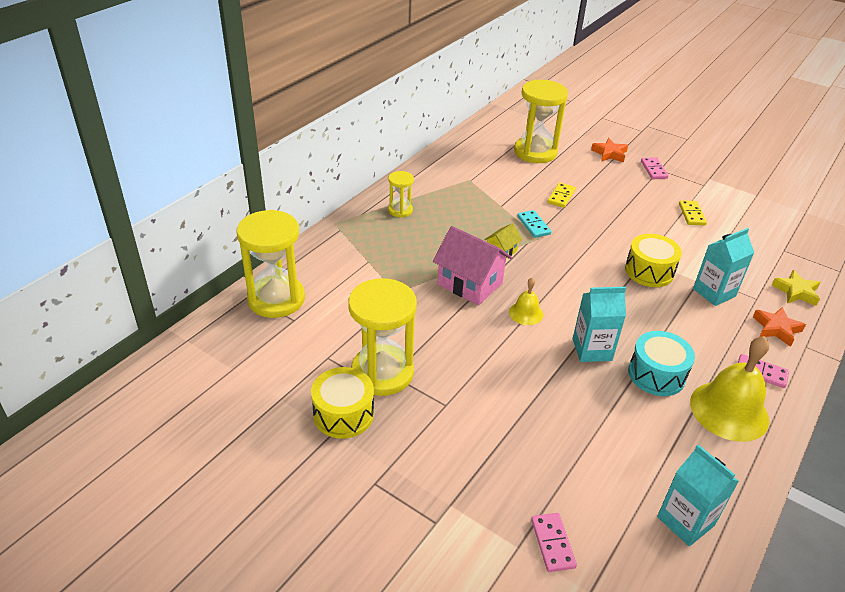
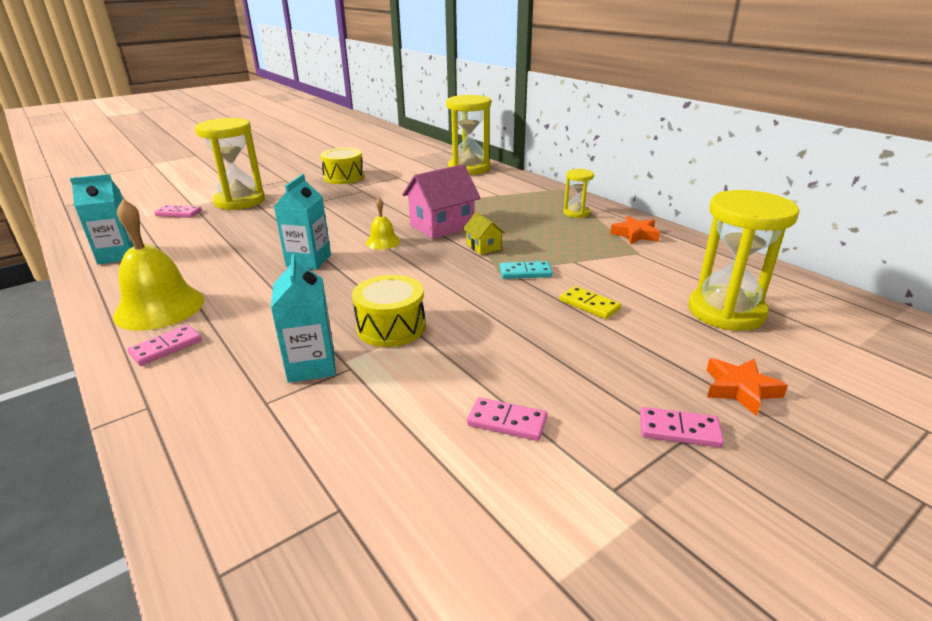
camera: 110 degrees right, 10 degrees down
(382, 373) = (367, 188): yellow hourglass -> yellow hourglass (240, 201)
(656, 374) = (245, 283): turquoise drum -> none
(691, 214) = (507, 422): yellow domino -> pink domino
(776, 329) = (201, 393): orange star -> orange star (635, 234)
(796, 292) = (236, 459): yellow star -> none

